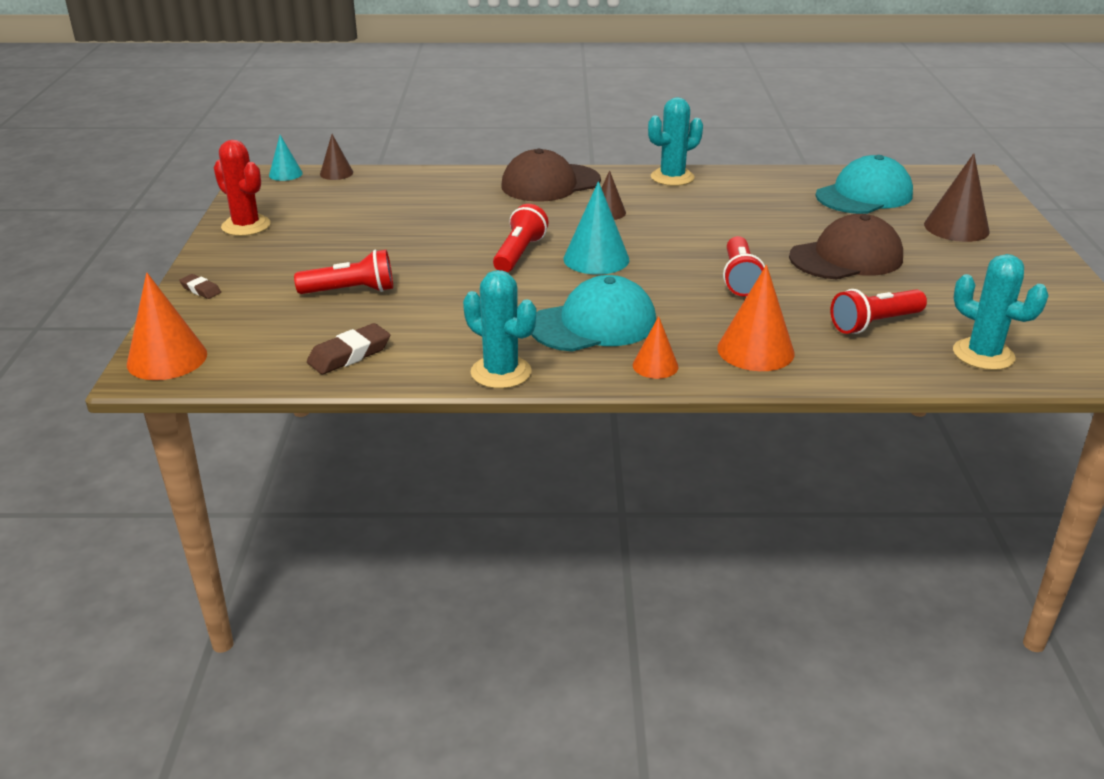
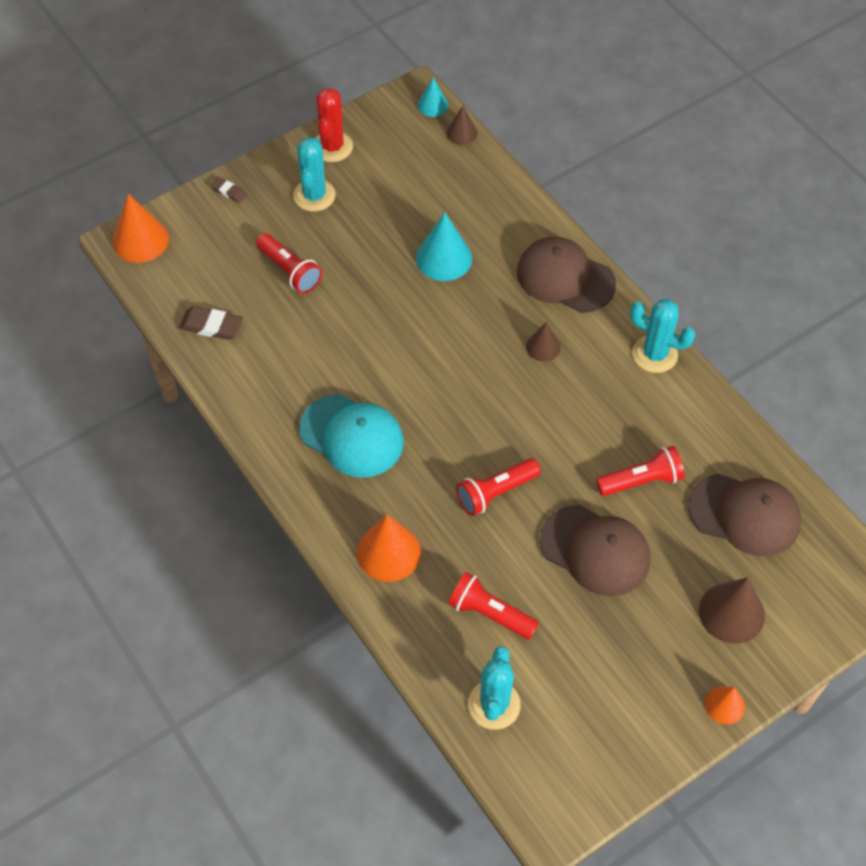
camera: 55 degrees right, 25 degrees up
(200, 290) = (229, 192): brown eraser -> brown eraser turned 60 degrees counterclockwise
(501, 372) = (250, 419): turquoise cactus -> turquoise cactus (314, 195)
(519, 253) = (422, 331): red flashlight -> red flashlight (641, 481)
(596, 259) = (453, 383): turquoise cone -> turquoise cone (444, 258)
(655, 366) = (322, 502): orange cone -> orange cone (724, 705)
(864, 195) = (745, 514): turquoise cap -> brown cap

